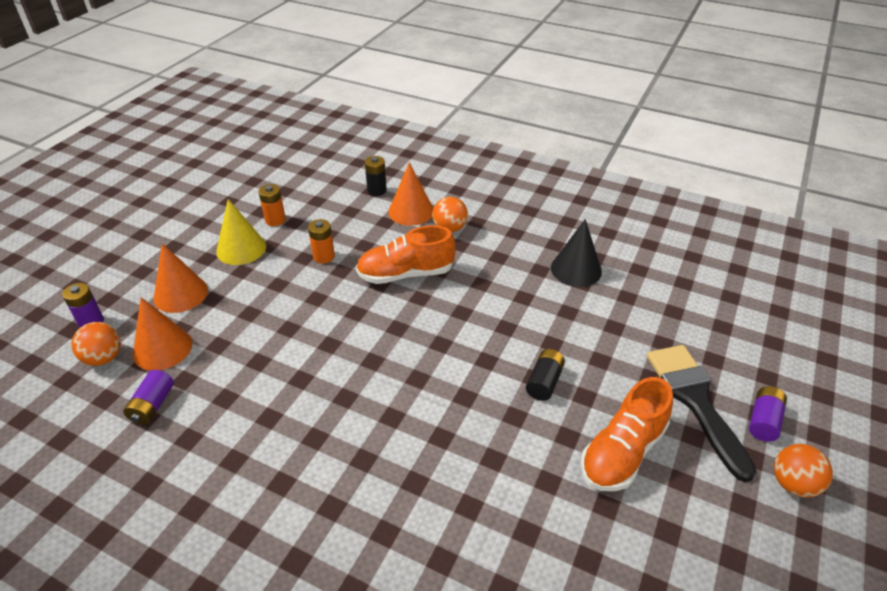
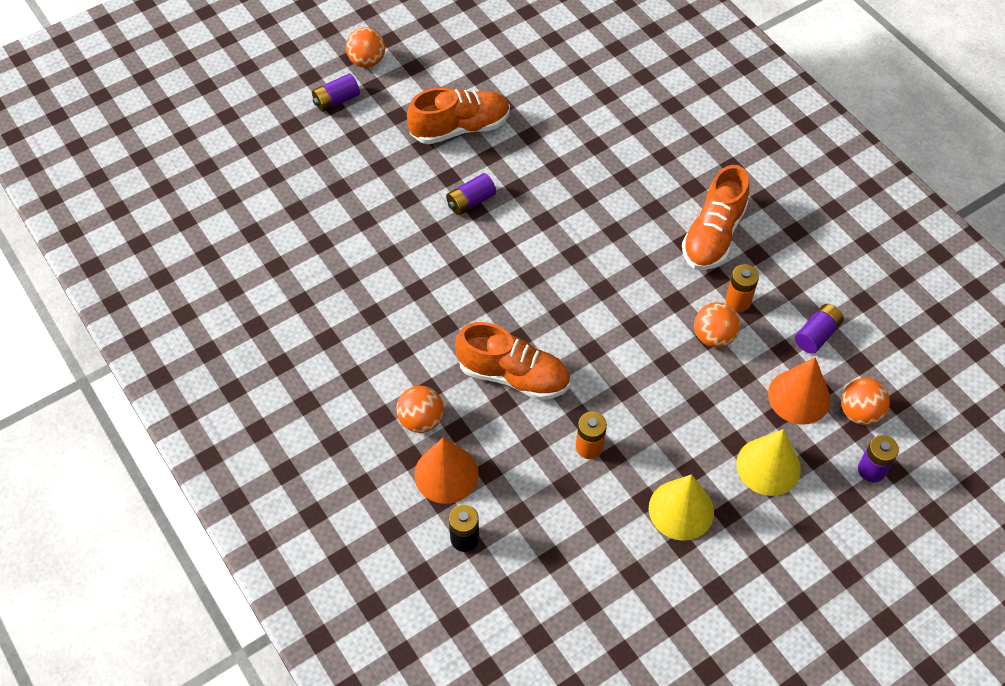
camera: 150 degrees left, 15 degrees up
(181, 294) = (768, 466): orange cone -> yellow cone
(254, 363) = (713, 336): none -> orange ball
(275, 220) = (622, 544): orange battery -> orange battery (738, 301)
(288, 459) = (713, 235): none -> orange shoe
(544, 382) = (471, 201): black battery -> purple battery
(576, 269) = (337, 296): black cone -> none
(695, 401) = (369, 134): black brush -> none

